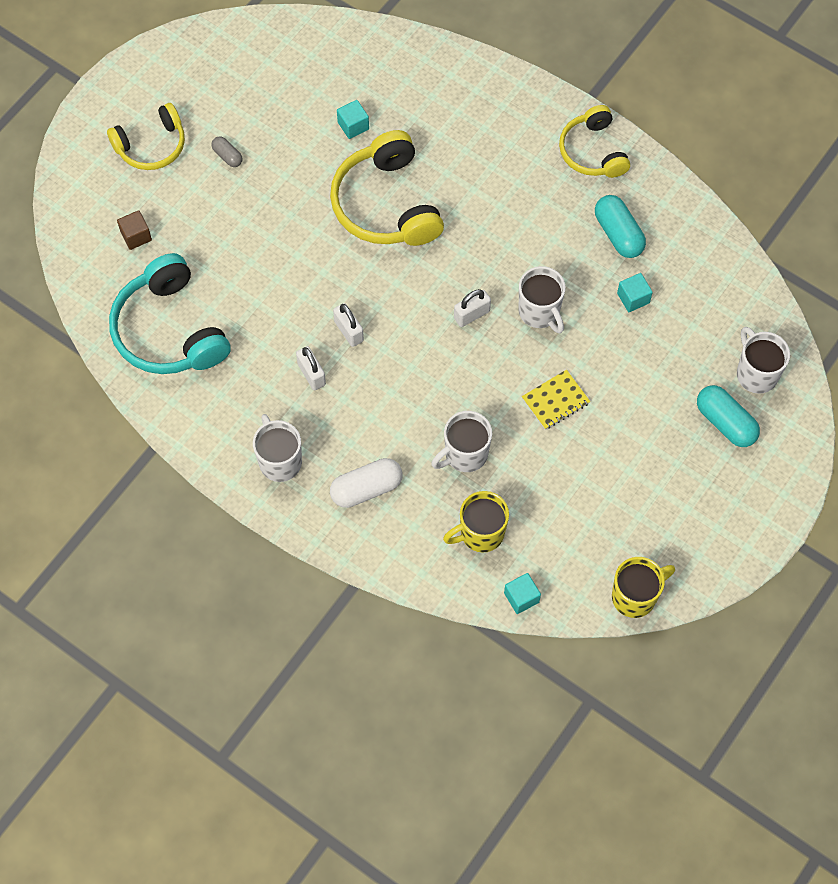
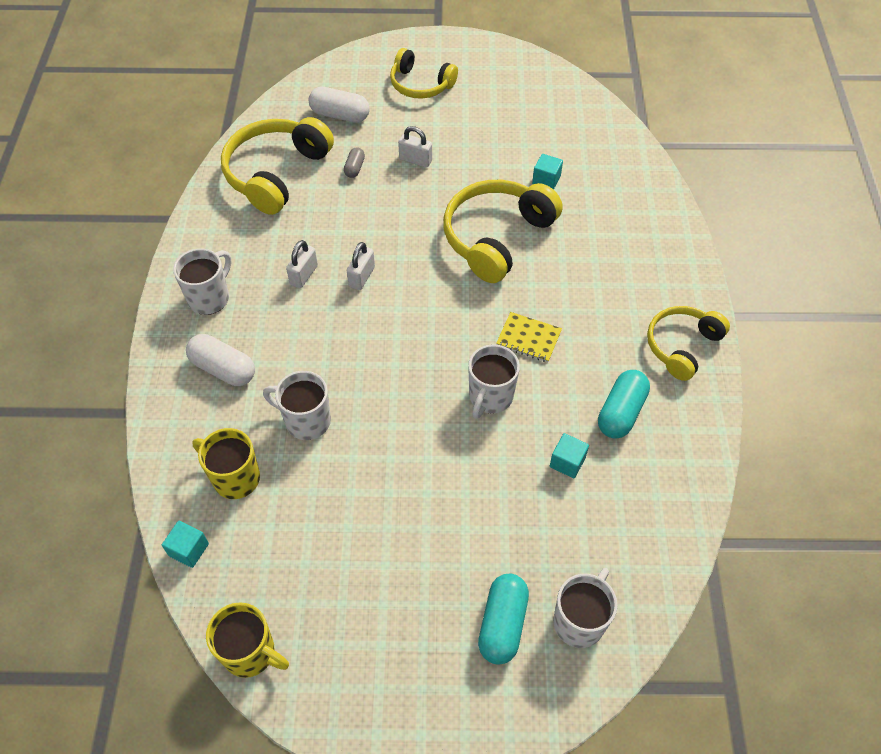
camera: 55 degrees right, 10 degrees down
(136, 236) = (340, 115): brown cube -> white capsule
(169, 330) = (276, 173): turquoise headphones -> yellow headphones
(227, 156) = (450, 126): grey capsule -> grey capsule (354, 168)
(471, 315) = (445, 349): white padlock -> white padlock (415, 160)
(555, 400) = (412, 460): yellow notebook -> yellow notebook (528, 338)

